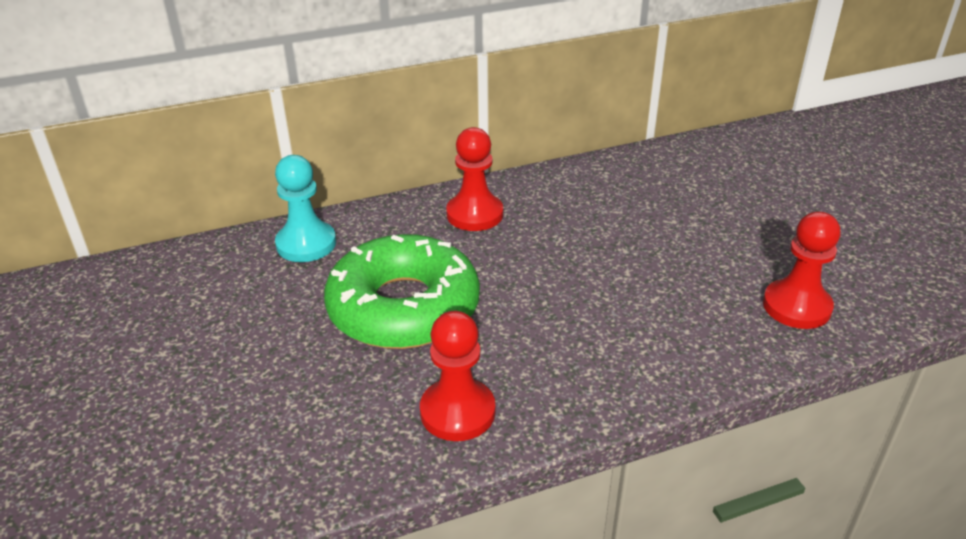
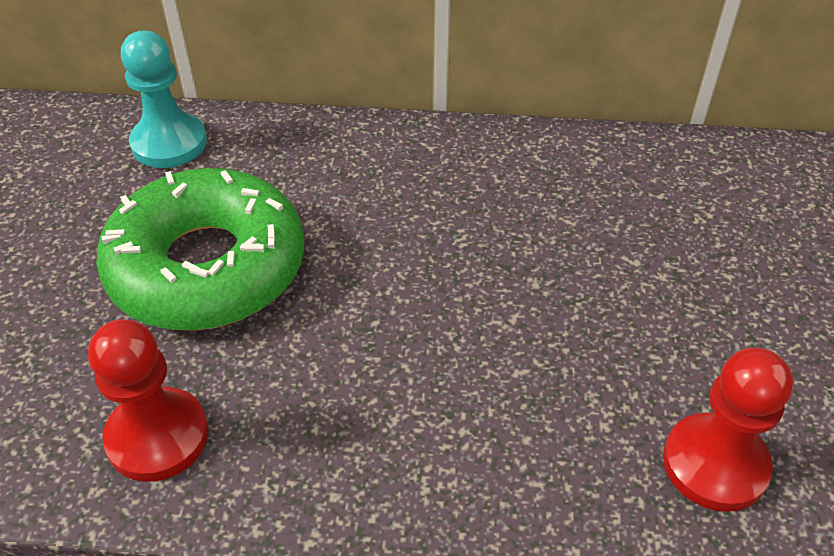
camera: 25 degrees right, 10 degrees up
(474, 214) = (384, 166): red pawn -> none

